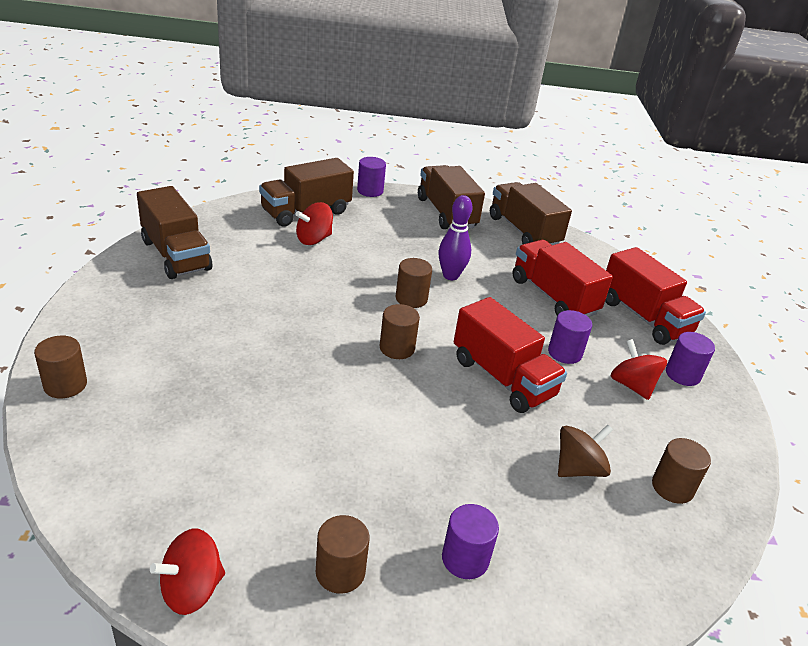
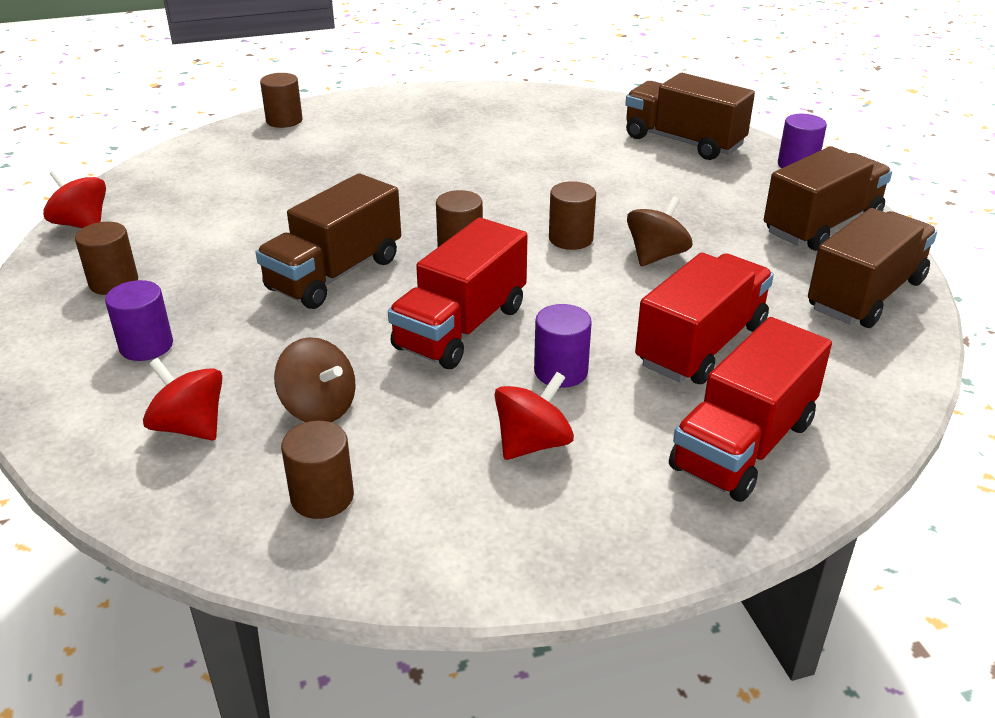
camera: 75 degrees right, 0 degrees up
(176, 255) = (511, 106): brown truck -> brown truck (334, 274)
(314, 239) = (628, 159): red spinning top -> red spinning top (190, 427)
(450, 276) = (656, 256): purple bowling pin -> brown spinning top
(682, 374) = (608, 499): purple cylinder -> none

